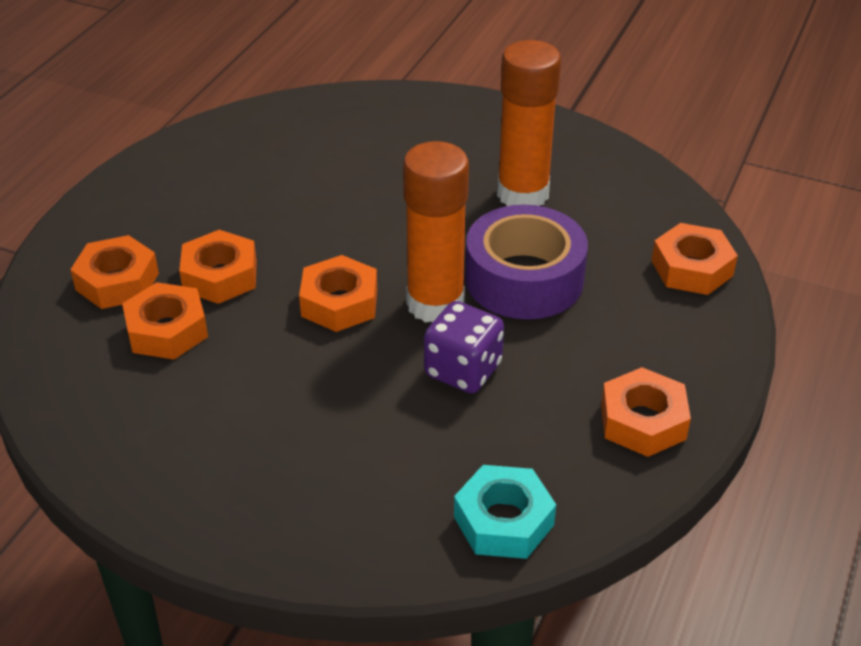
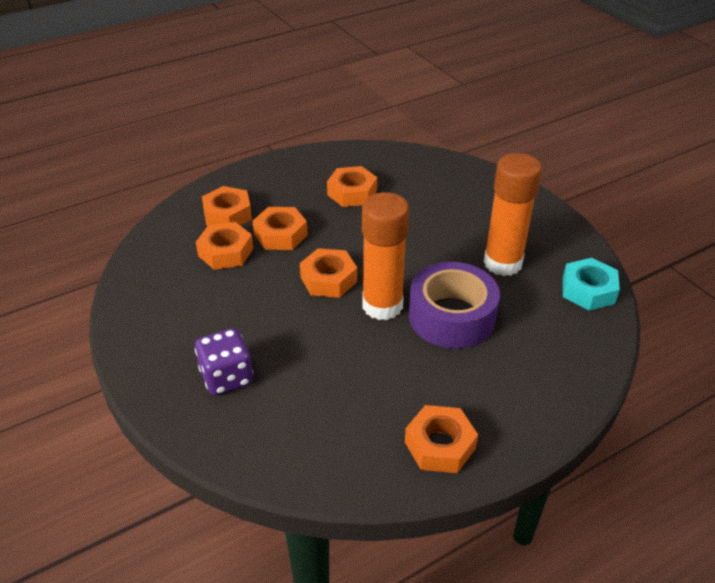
camera: 35 degrees right, 0 degrees up
(463, 370) = (359, 354): purple dice -> purple dice (227, 377)
(503, 521) = (293, 458): turquoise nut -> turquoise nut (588, 290)
(692, 268) = (573, 362): orange nut -> orange nut (352, 193)

